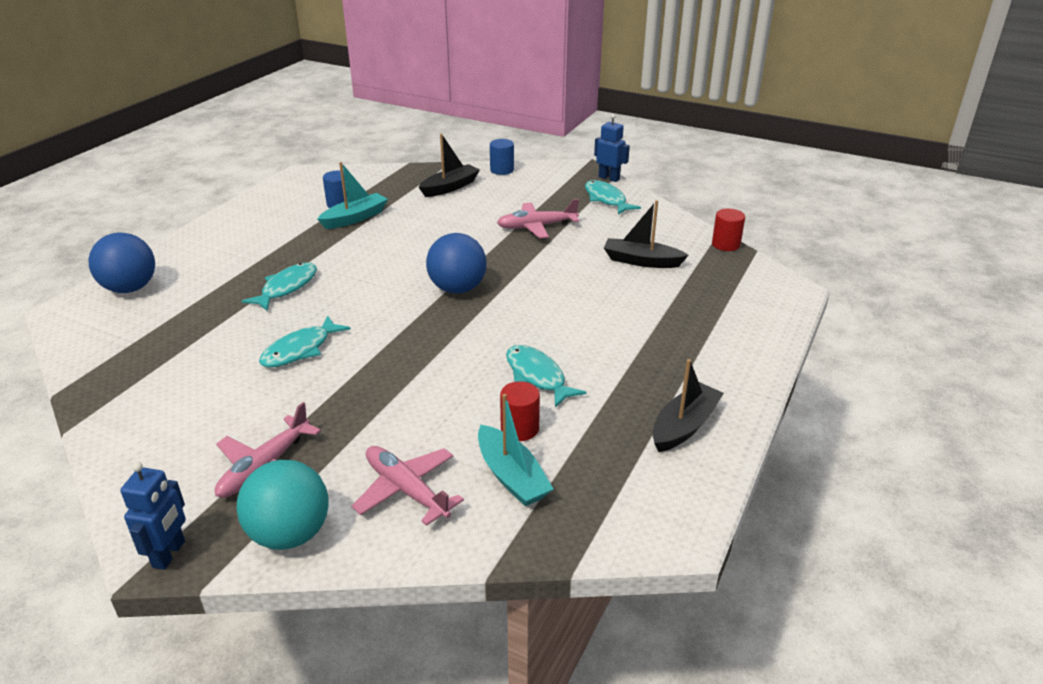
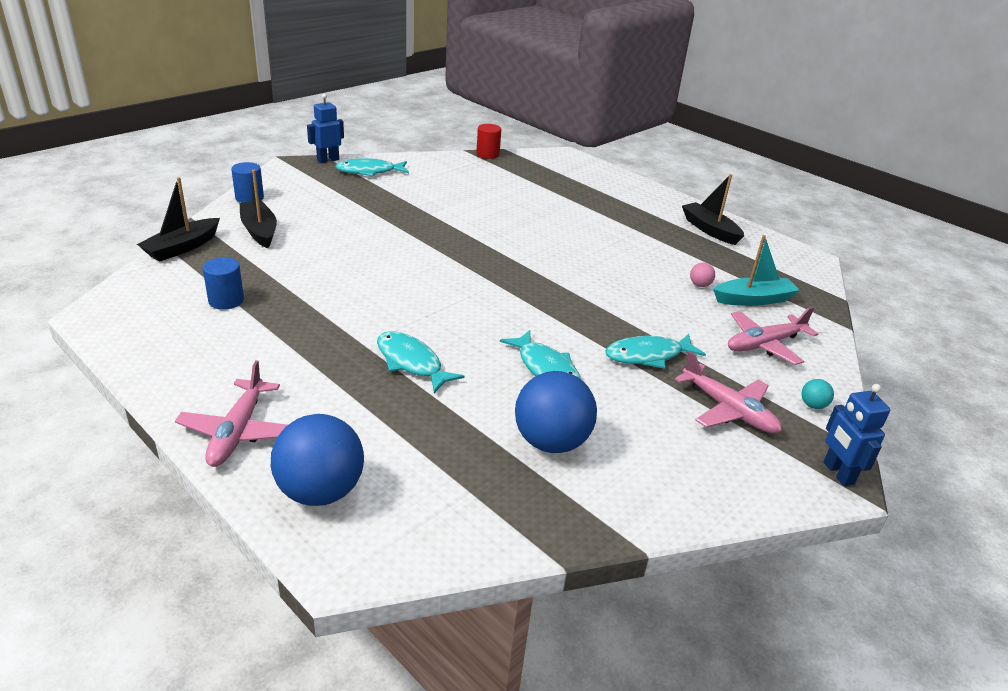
camera: 75 degrees left, 0 degrees up
(169, 554) = (838, 473): blue robot -> blue robot turned 135 degrees counterclockwise
(290, 534) = (813, 405): turquoise ball -> turquoise ball, size x0.41
(355, 218) = (276, 296): turquoise boat -> none
(457, 289) = (481, 269): blue ball -> blue ball (551, 442)
(520, 429) = (700, 285): red cylinder -> pink ball
(537, 227) = (393, 210): pink plane -> pink plane (238, 431)
(537, 376) = (636, 264): turquoise fish -> turquoise fish (648, 355)
(641, 261) = (490, 187): black boat -> black boat (182, 247)

